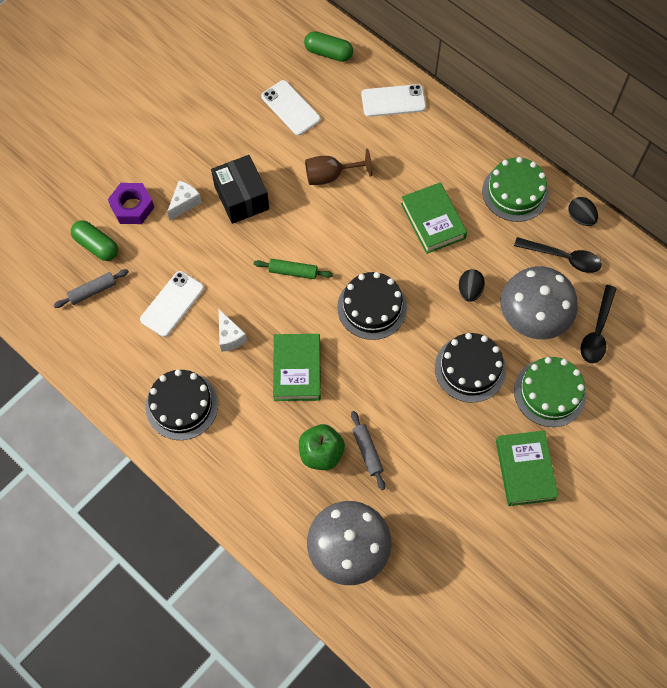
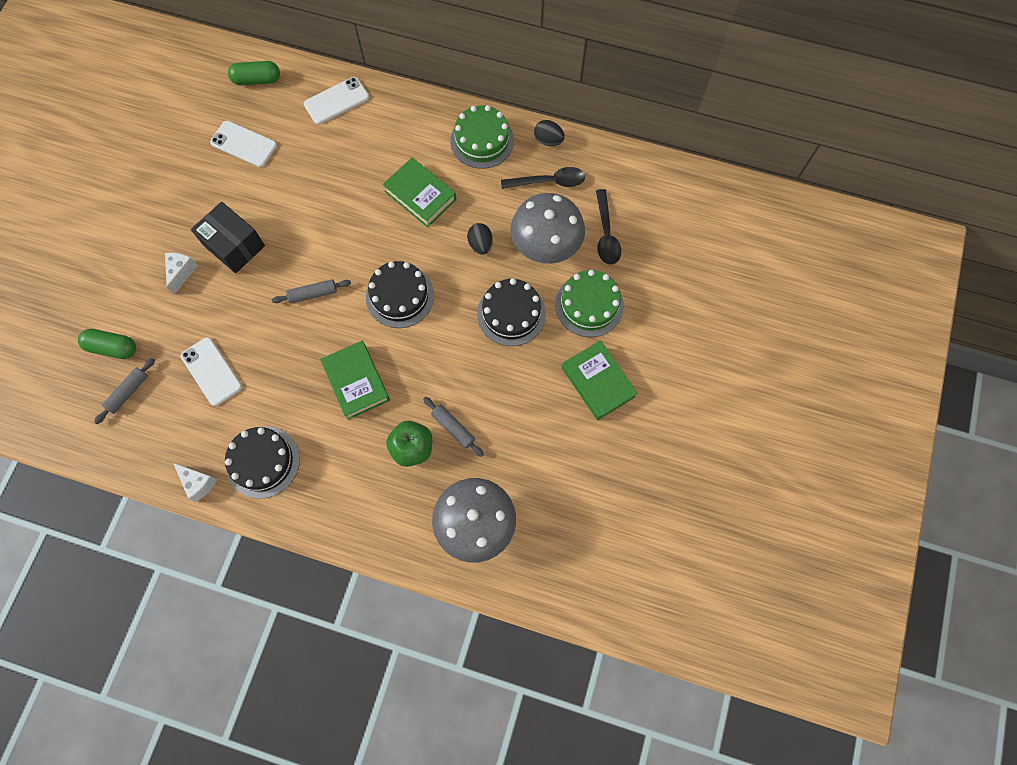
camera: 25 degrees left, 5 degrees up
(132, 207) = (132, 297): purple nut -> none
(172, 304) = (211, 371): white phone -> white phone turned 45 degrees counterclockwise
(230, 337) = (280, 378): white cheese -> white cheese (198, 483)
(293, 272) = (313, 294): green rolling pin -> grey rolling pin
(330, 176) = (309, 192): brown goblet -> none

